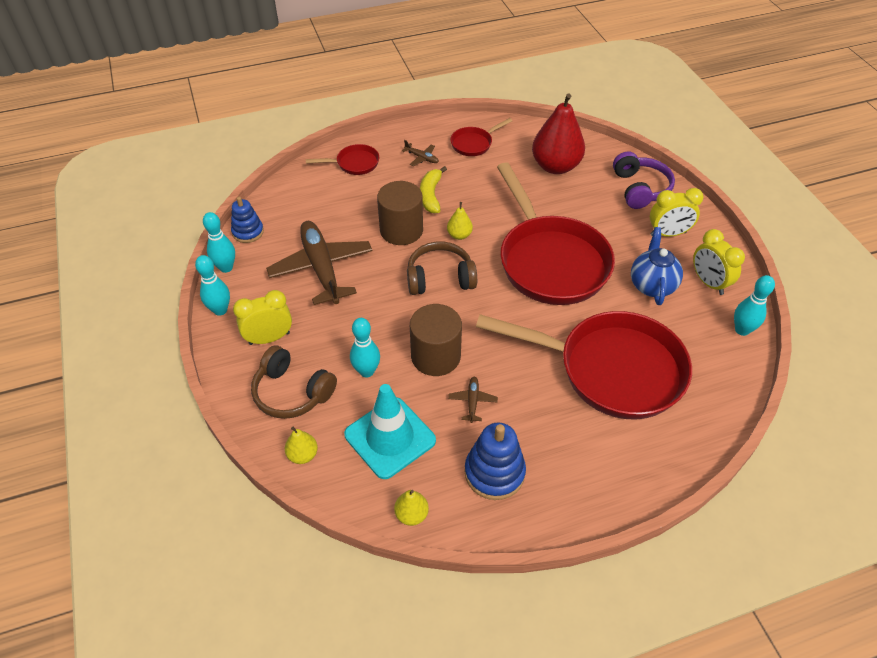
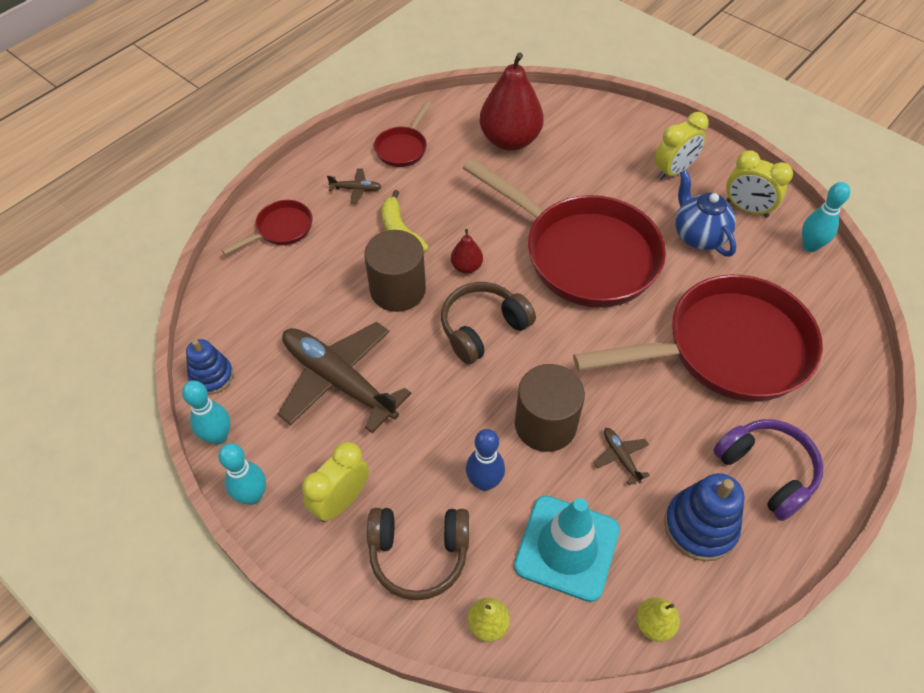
camera: 30 degrees left, 5 degrees up
(366, 371) = (484, 482): turquoise bowling pin -> blue bowling pin
(459, 235) = (466, 267): yellow pear -> red pear
(639, 189) = (612, 131): purple headphones -> purple headphones (766, 471)

